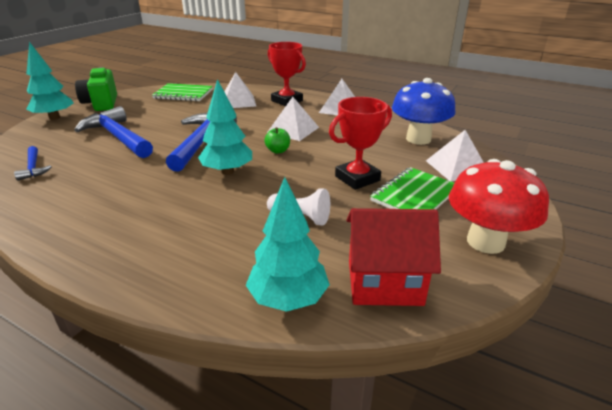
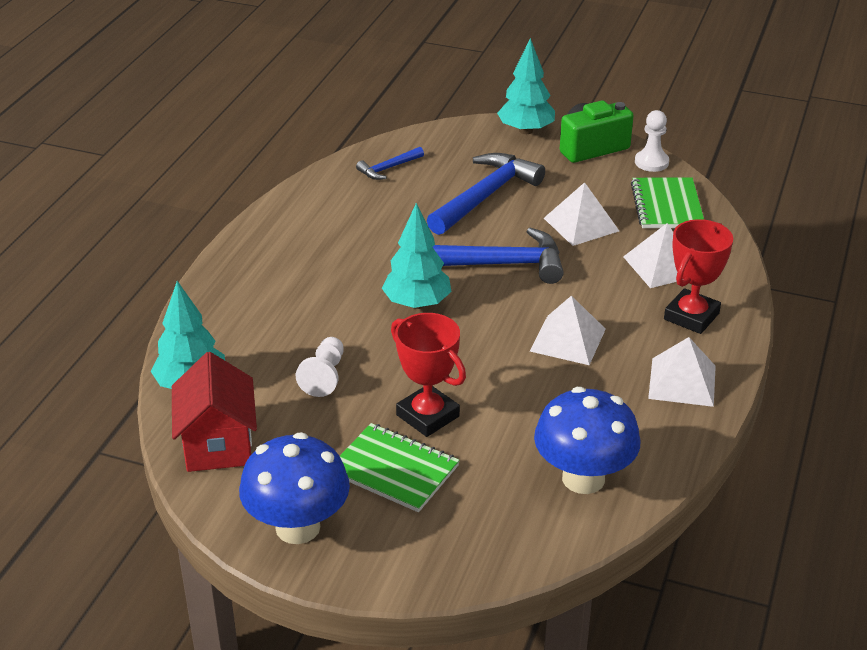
camera: 80 degrees right, 5 degrees up
(137, 92) = (651, 162): none -> white pawn
(278, 151) = (489, 335): green apple -> none
(457, 167) = (490, 518): white pyramid -> white pyramid (581, 224)
(485, 242) = (298, 527): red mushroom -> blue mushroom

